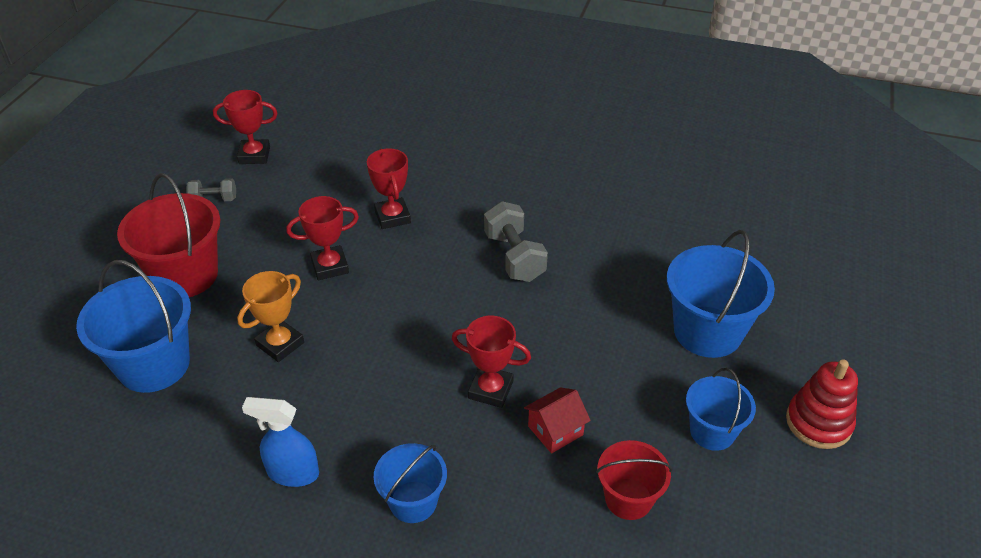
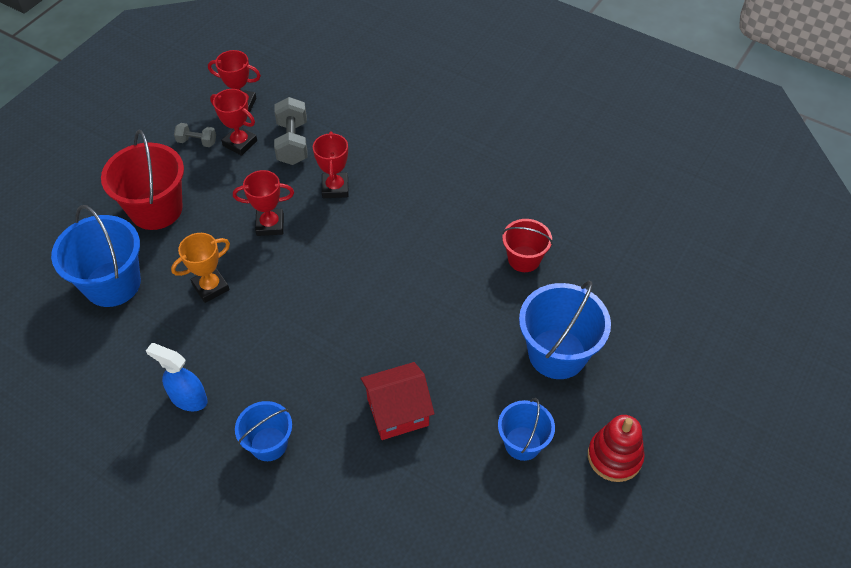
camera: 15 degrees right, 10 degrees up
(490, 390) = (359, 365): red trophy -> red trophy (240, 143)
(514, 257) = (422, 248): grey dumbbell -> grey dumbbell (292, 143)
(555, 430) = (397, 412): red house -> red house, size x1.52
(628, 498) = (432, 482): red bucket -> red bucket (524, 259)

